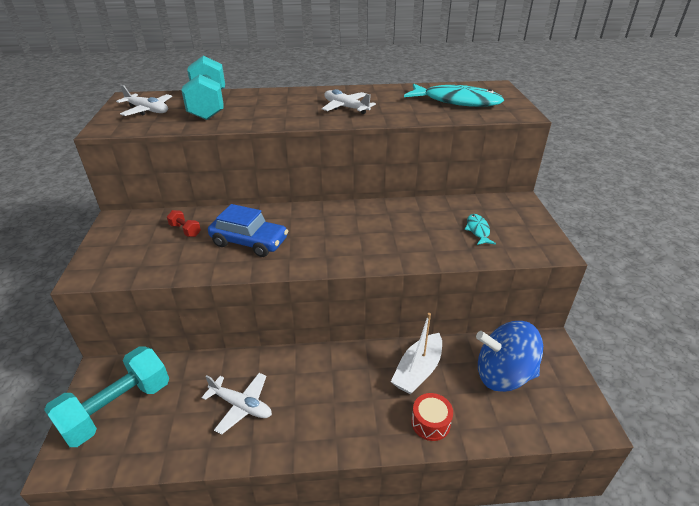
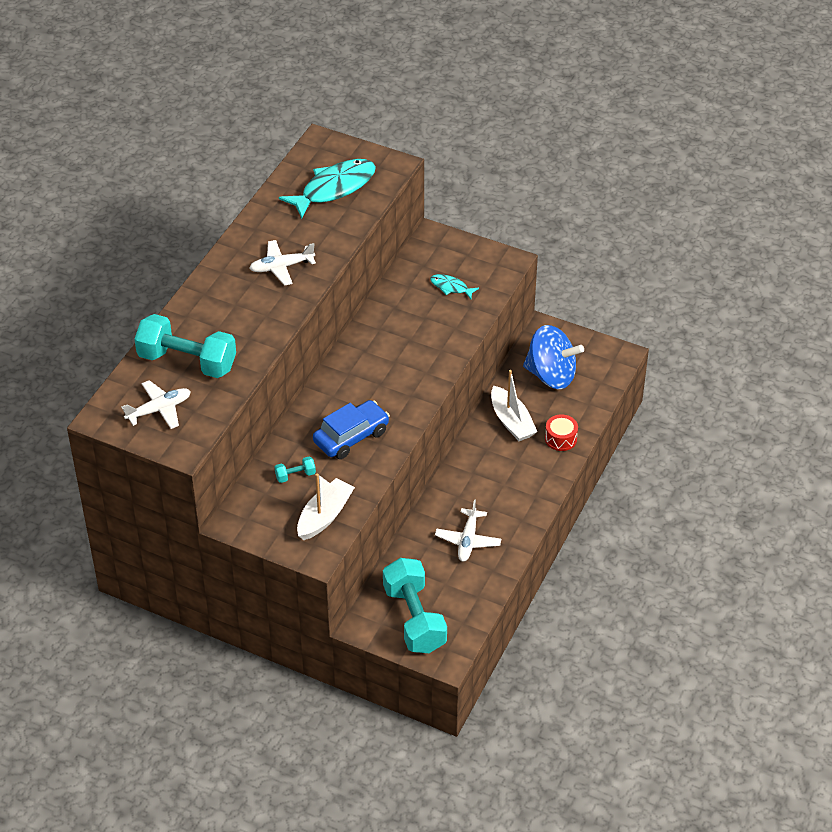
camera: 60 degrees left, 10 degrees up
(140, 262) = (324, 516): none -> white boat
(185, 230) = (295, 475): red dumbbell -> turquoise dumbbell
(241, 406) = (468, 540): white plane -> white plane turned 135 degrees clockwise
(503, 375) = (551, 375): blue spinning top -> blue spinning top turned 105 degrees counterclockwise

